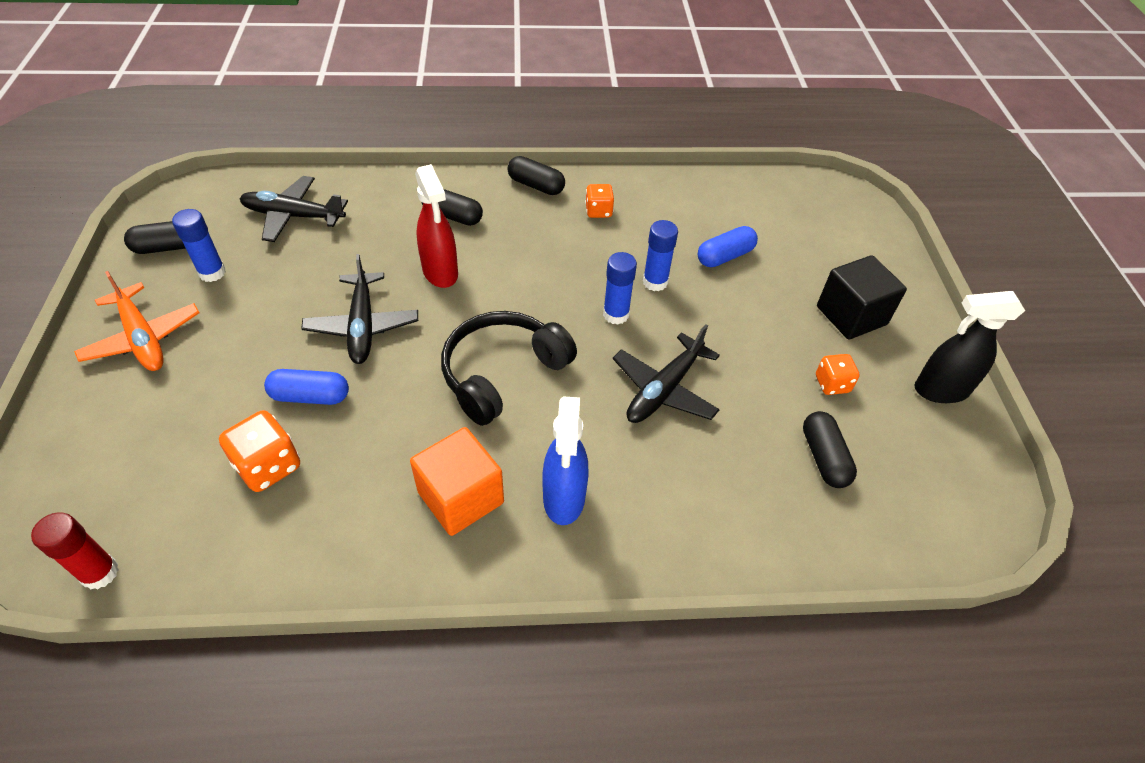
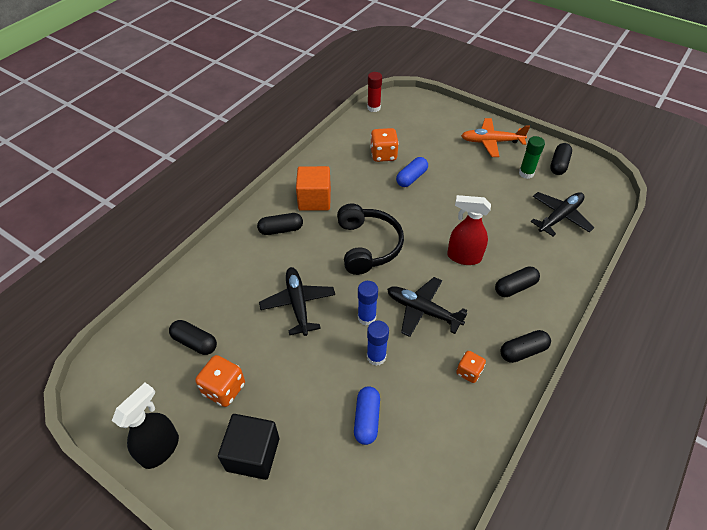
camera: 130 degrees right, 0 degrees up
(212, 273) = (526, 173): blue glue stick -> green glue stick
(362, 326) = (444, 210): black plane -> black plane (422, 310)
(564, 499) = (281, 230): blue spray bottle -> black capsule
(832, 384) = (224, 389): orange dice -> orange dice, size x1.56

